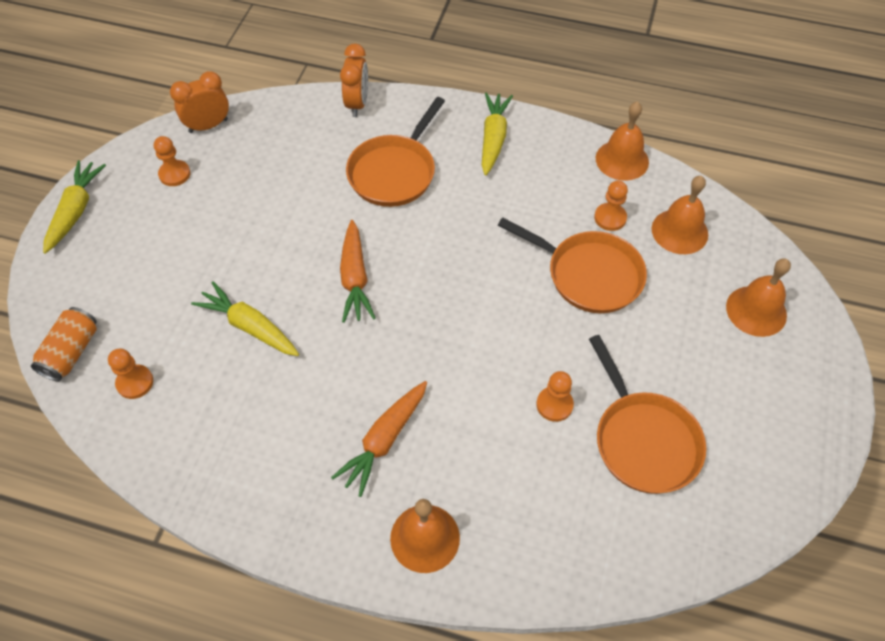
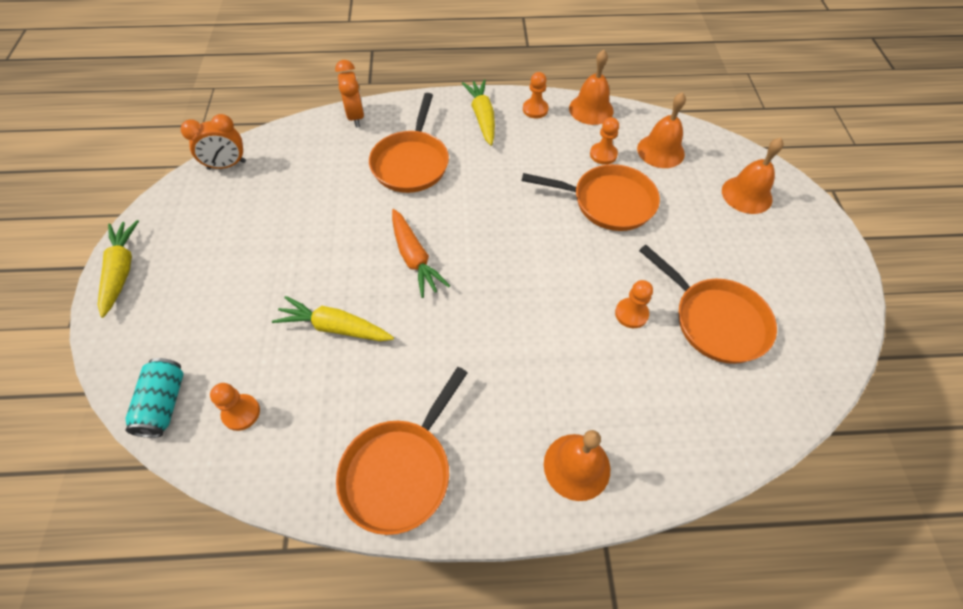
camera: 20 degrees left, 0 degrees up
(71, 352) = (164, 404): orange can -> turquoise can
(174, 174) = (210, 213): orange pawn -> orange pawn (535, 109)
(208, 126) = (227, 165): orange clock -> orange clock turned 150 degrees counterclockwise
(256, 484) = (400, 471): none -> orange pan
(384, 440) = (502, 390): orange carrot -> none

